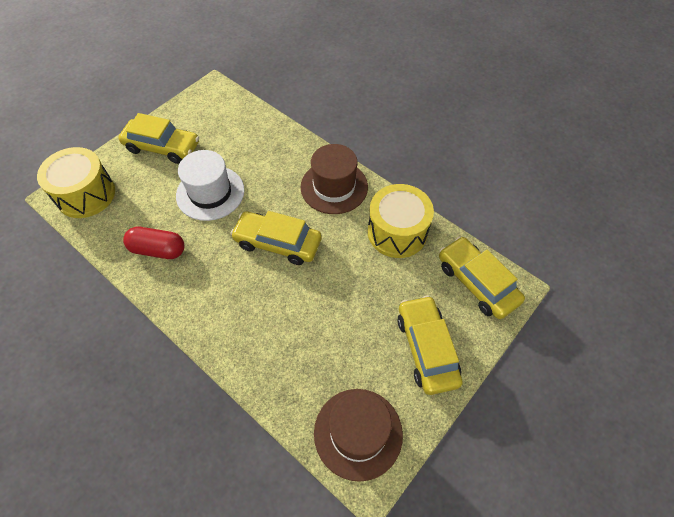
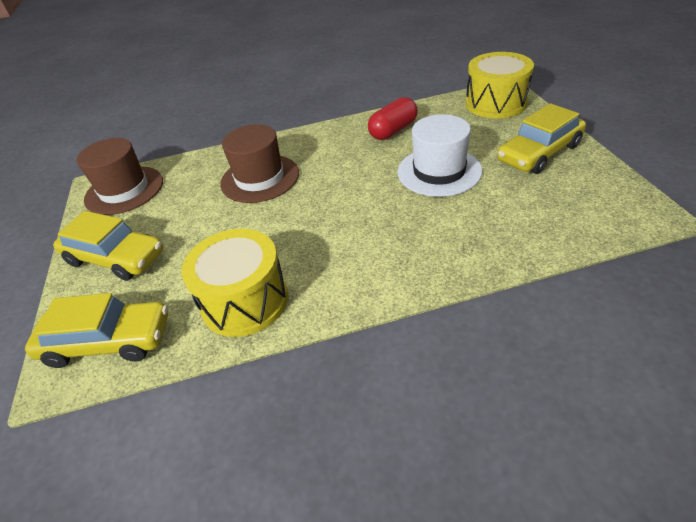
camera: 130 degrees right, 15 degrees down
(278, 243) = (330, 199): yellow car -> none
(334, 187) = (365, 271): brown hat -> brown hat (260, 178)

